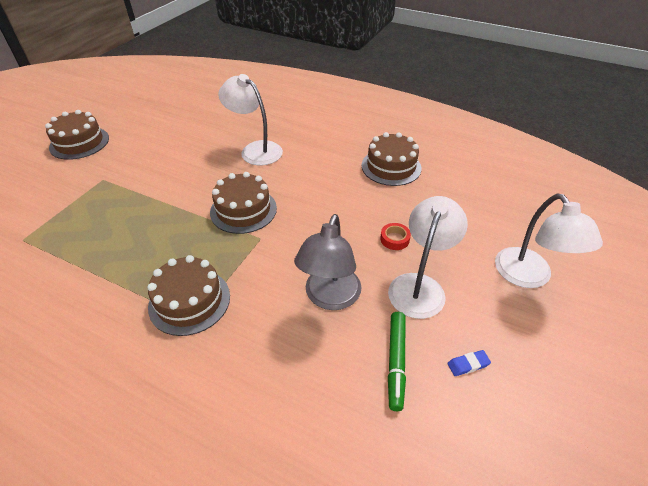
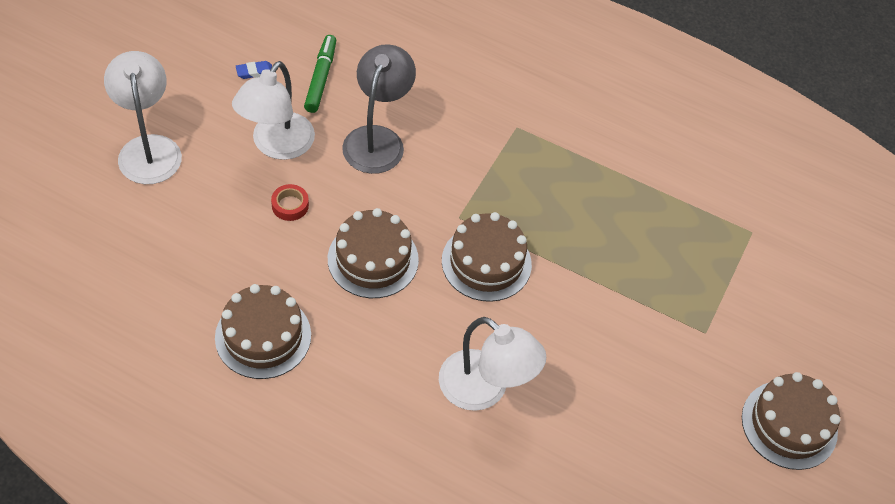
camera: 175 degrees right, 10 degrees up
(189, 301) = (526, 145): brown cake -> brown cake (373, 259)

